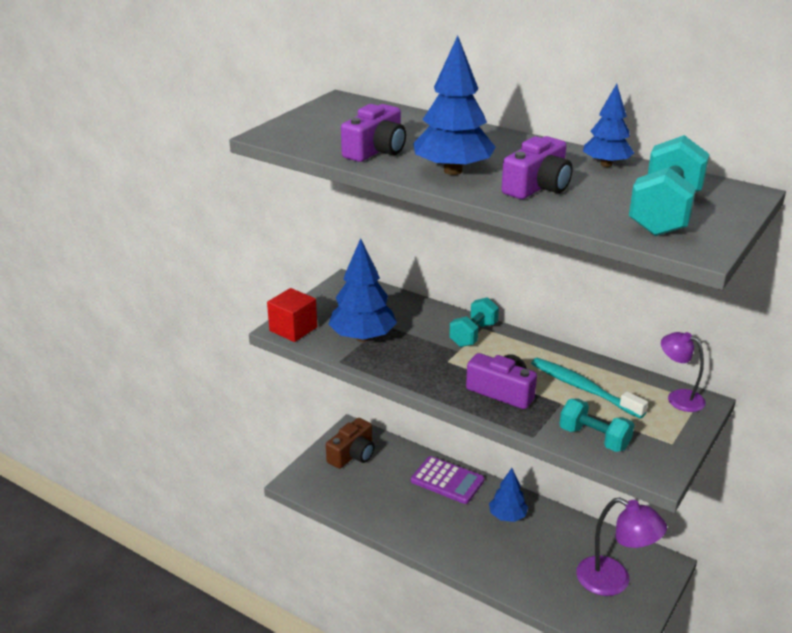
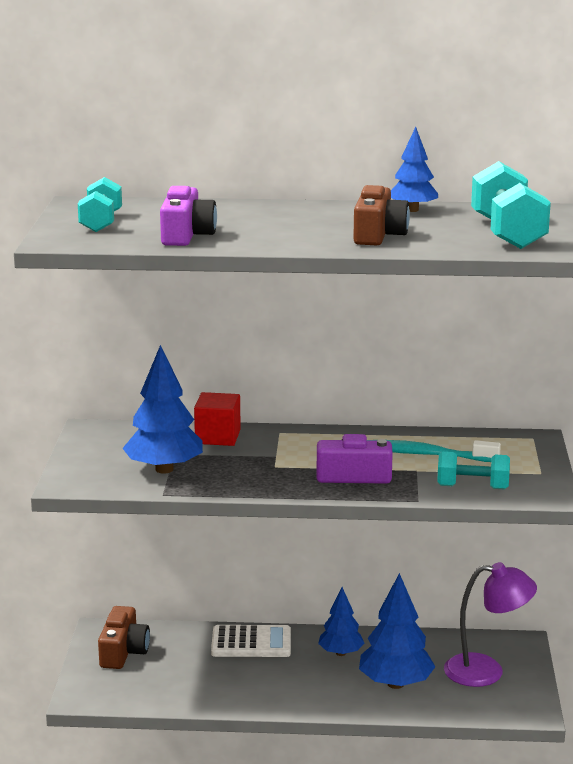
camera: 30 degrees left, 10 degrees down
(293, 329) = (79, 481): red cube -> red cube (217, 437)
(447, 480) = (251, 643): purple calculator -> white calculator
(453, 171) = (285, 237): blue tree -> blue tree (395, 684)
(473, 334) = (276, 440): turquoise dumbbell -> turquoise dumbbell (101, 222)
(537, 187) = (378, 235): purple camera -> brown camera
(678, 398) = (514, 440): purple lamp -> none

